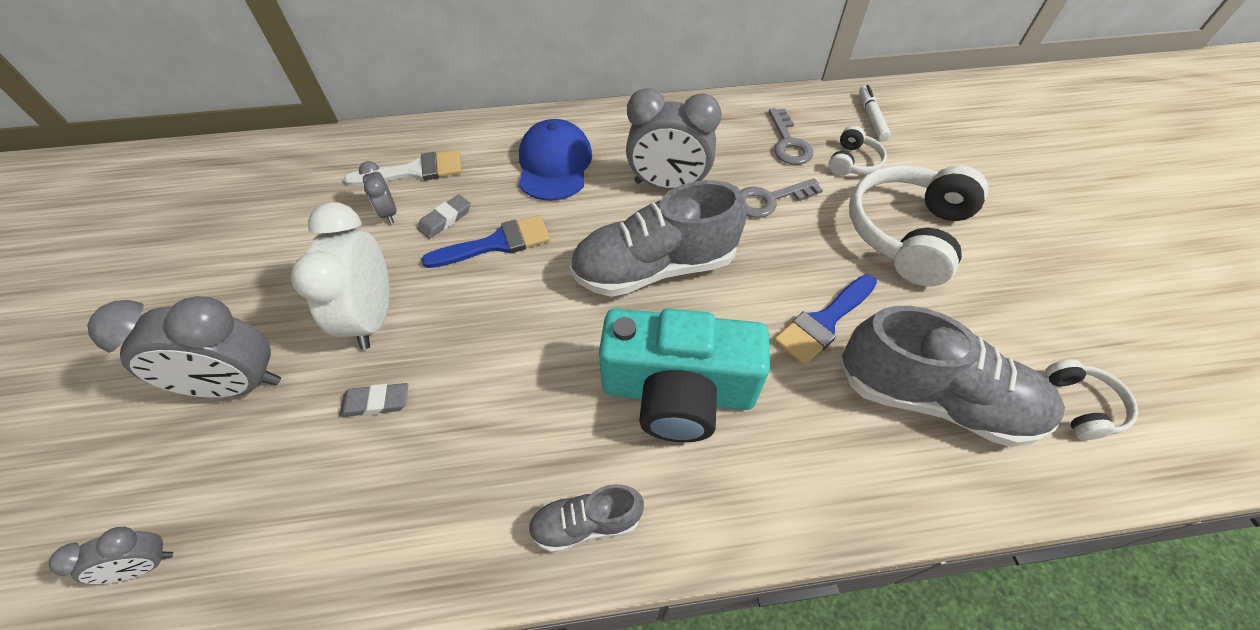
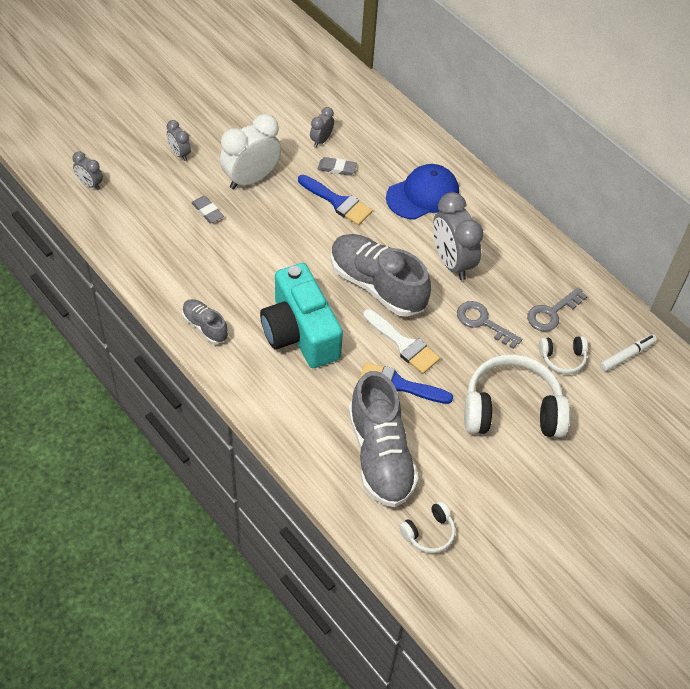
camera: 55 degrees right, 0 degrees up
(238, 385) = (180, 154): grey clock -> grey clock, size x0.50
(414, 171) = (361, 131): white brush -> white brush (403, 344)

